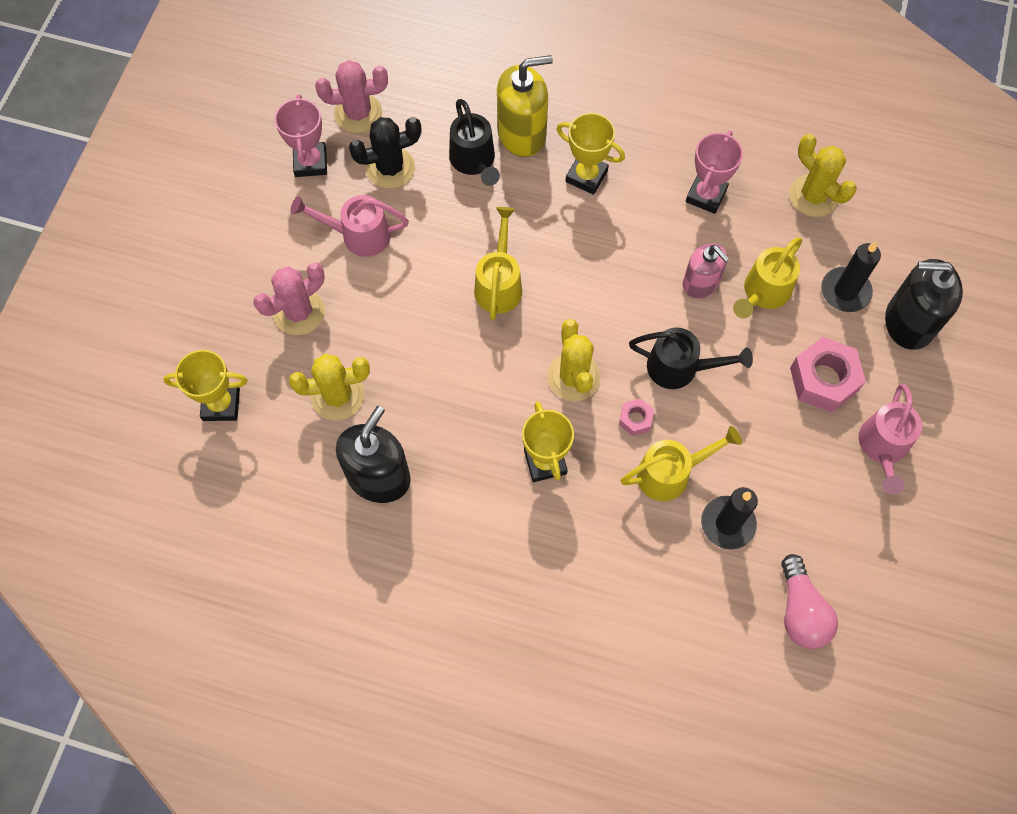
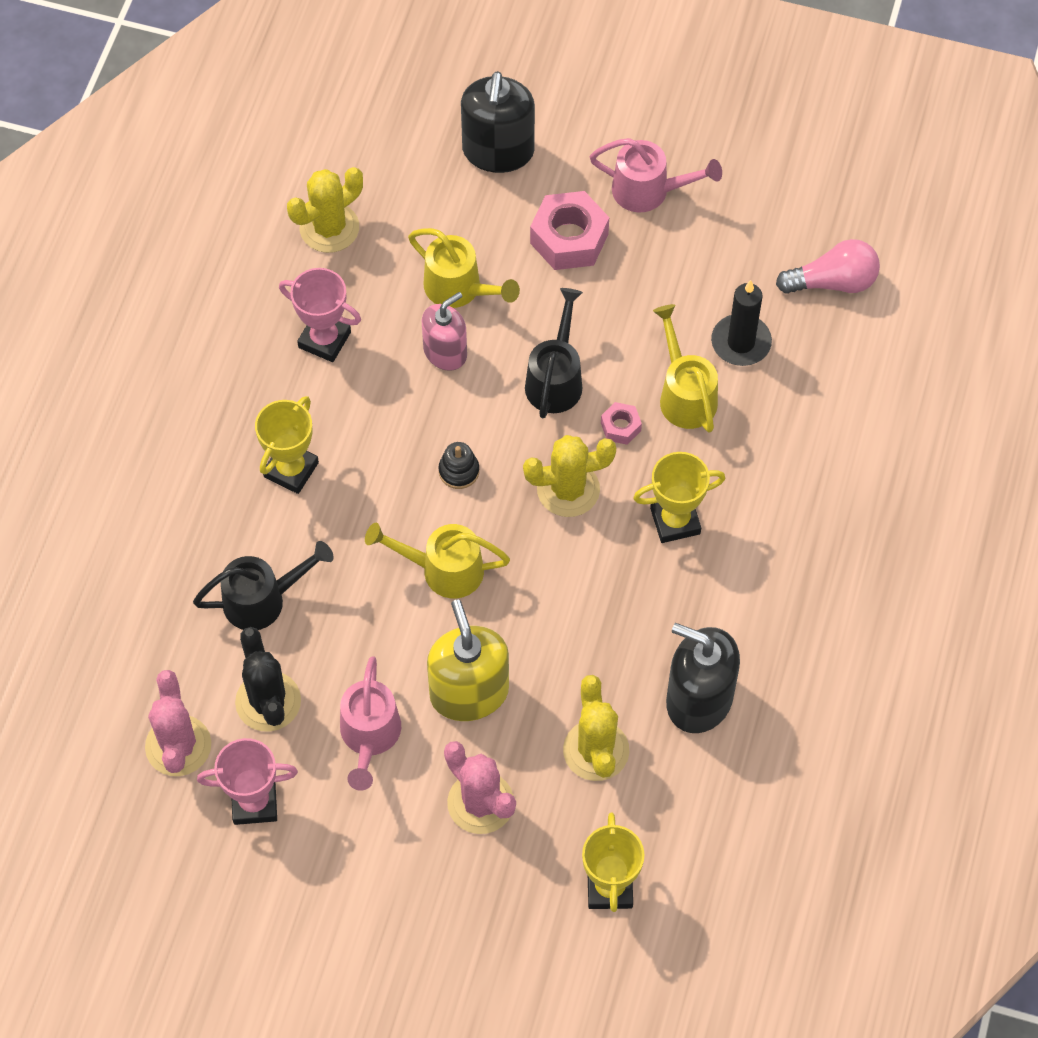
camera: 90 degrees left, 5 degrees down
(522, 134) = (223, 543): yellow soap dispenser -> yellow soap dispenser (469, 692)
(588, 294) = (459, 471): none -> black stacking toy
(845, 291) = (458, 207): black candle -> none

